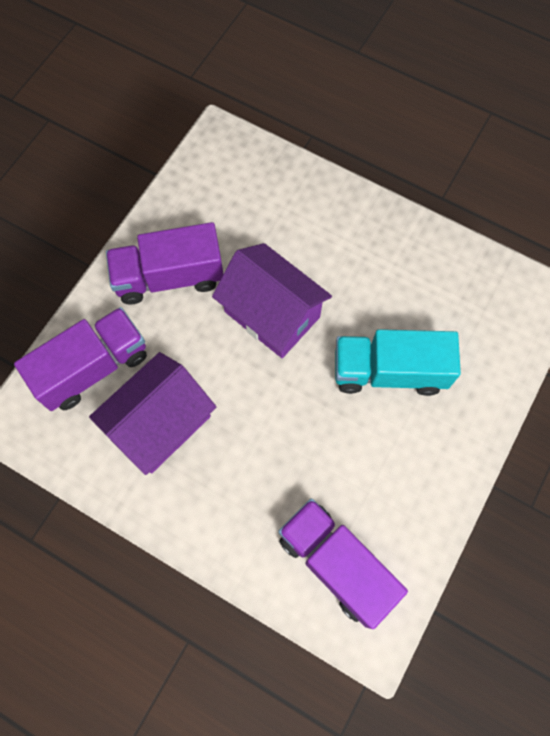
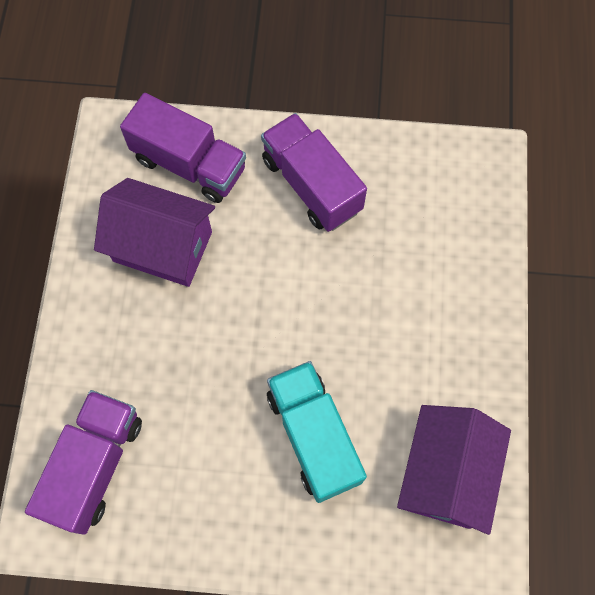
camera: 65 degrees right, 0 degrees up
(272, 314) = (319, 295): purple house -> purple house (445, 474)

